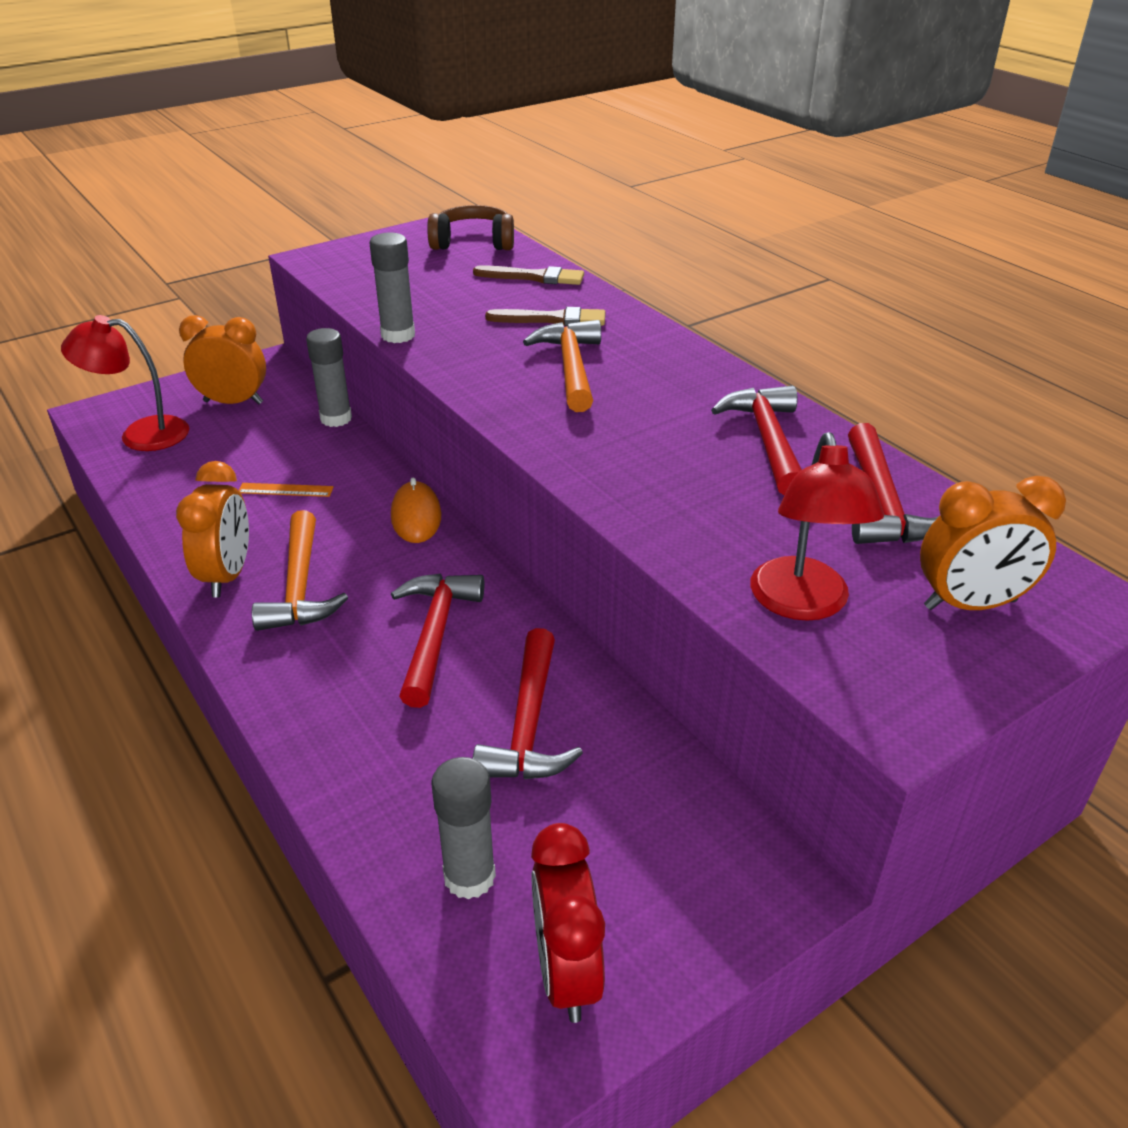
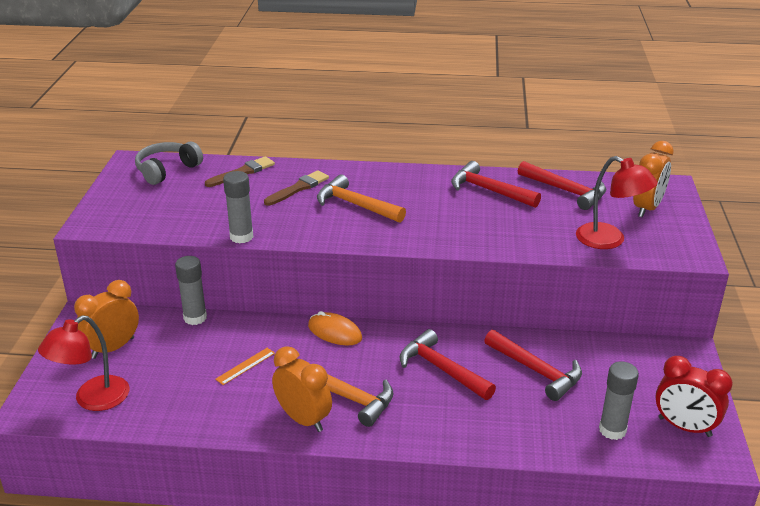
camera: 50 degrees left, 5 degrees down
(473, 242) = (167, 170): brown headphones -> grey headphones

